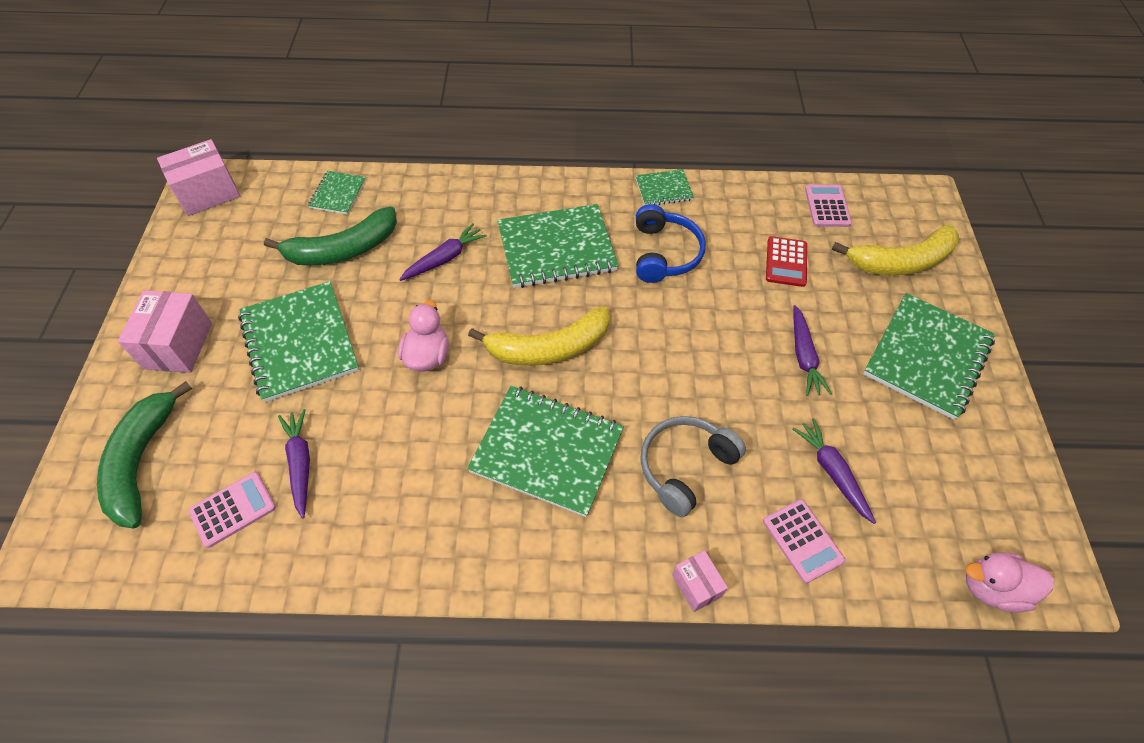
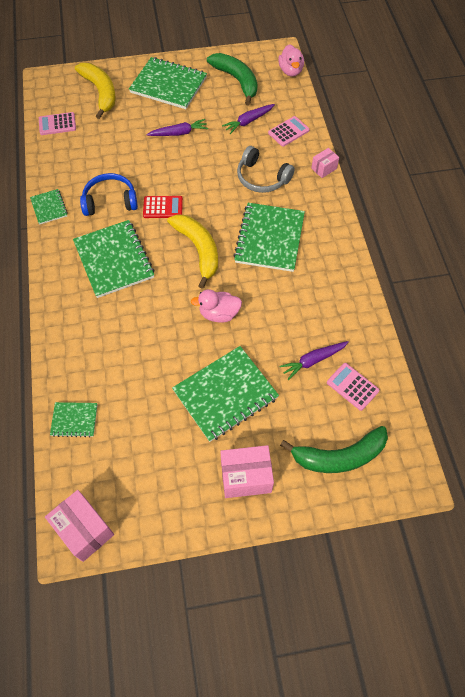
camera: 100 degrees left, 5 degrees up
(343, 249) = (134, 395): green banana -> green banana (236, 81)
(444, 258) = (133, 325): purple carrot -> none
(786, 262) = (108, 142): red calculator -> red calculator (163, 207)

